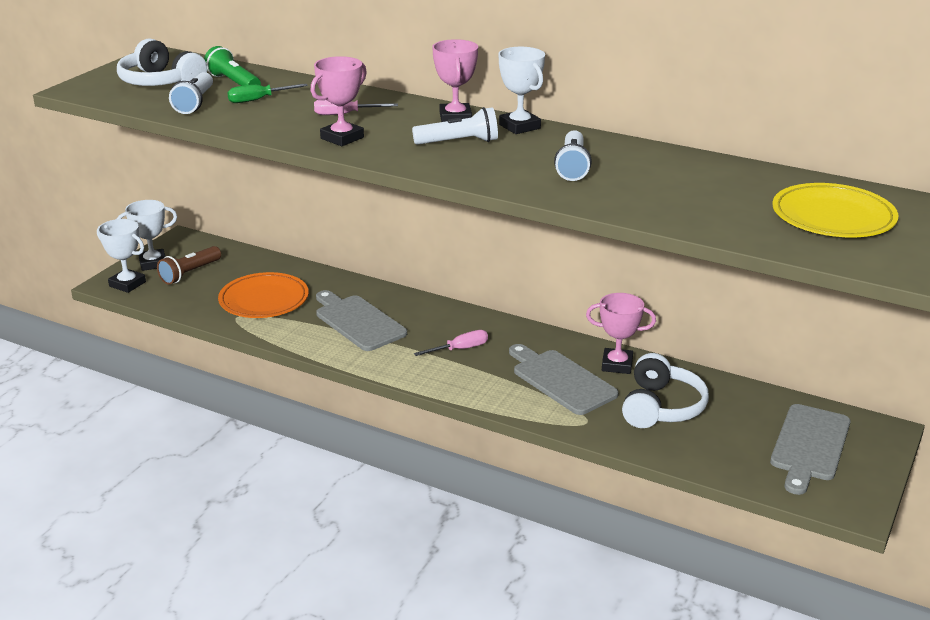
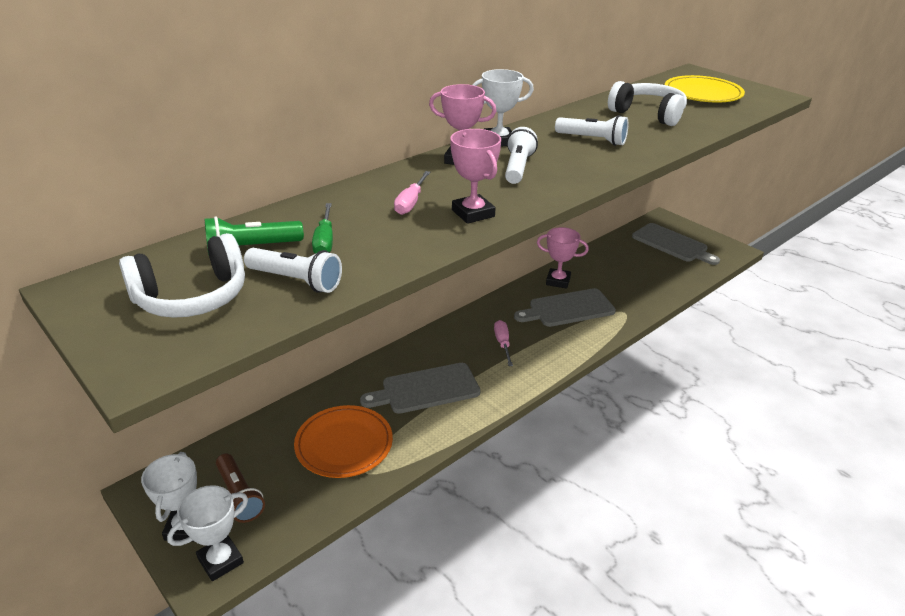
camera: 70 degrees left, 5 degrees up
(617, 365) = (558, 281): pink trophy -> pink trophy turned 75 degrees clockwise
(661, 407) = (616, 279): white headphones -> white headphones (648, 114)

